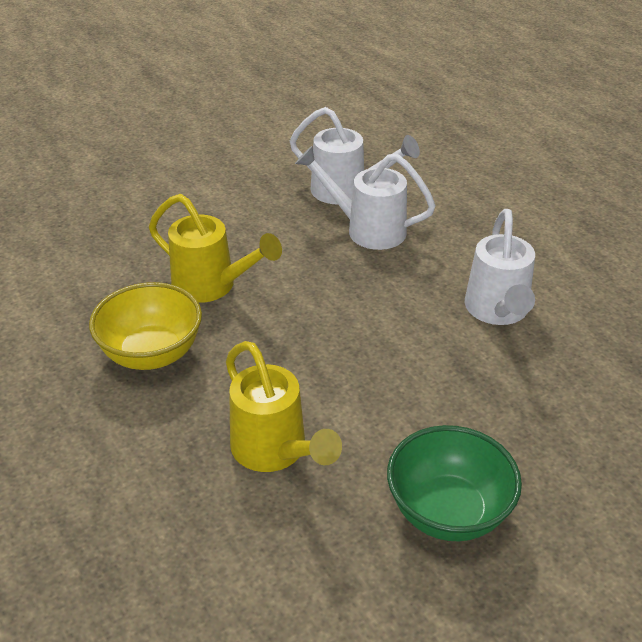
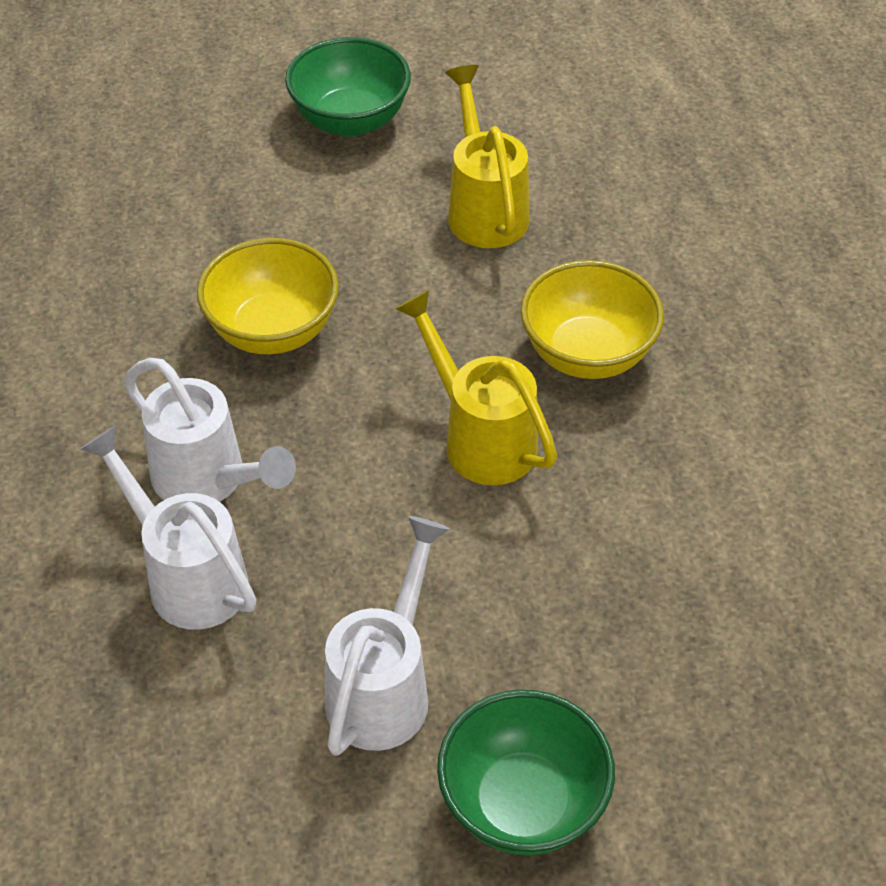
camera: 160 degrees left, 10 degrees up
(138, 156) = (523, 803): none -> green bowl
(387, 314) = (273, 330): none -> yellow bowl
(497, 311) = (137, 297): white watering can -> white watering can (384, 688)

